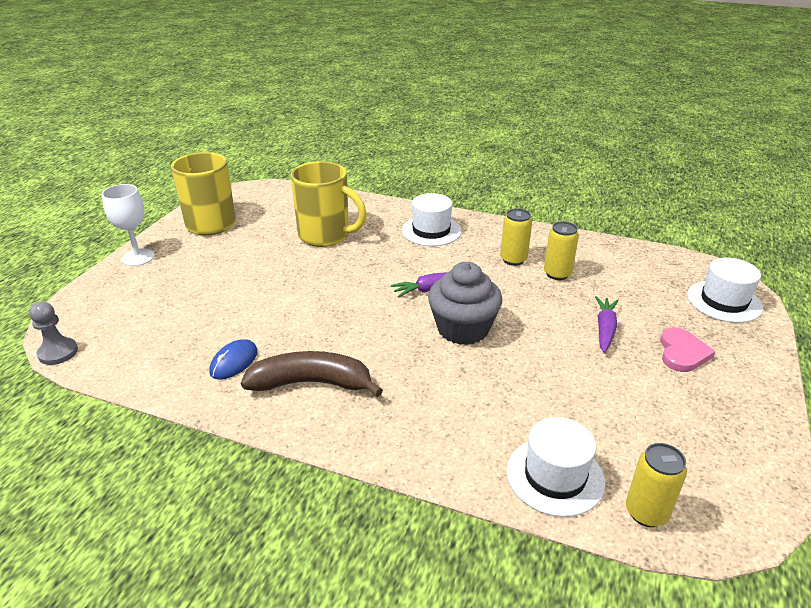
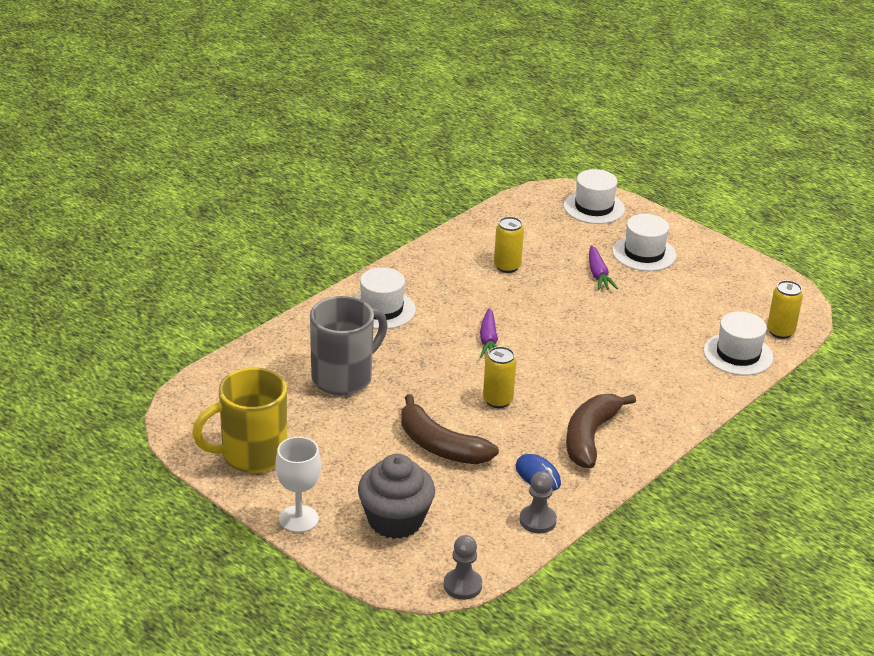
camera: 70 degrees left, 0 degrees up
(161, 377) = (537, 520): none -> grey pawn
(256, 298) = (440, 446): none -> brown banana
(326, 236) = (344, 377): yellow mug -> grey mug
(463, 329) = (559, 341): grey cupcake -> grey cupcake (395, 520)
(513, 259) = (468, 280): yellow can -> yellow can (497, 400)
(605, 329) = (598, 274): purple carrot -> purple carrot turned 135 degrees counterclockwise
(682, 352) = (644, 253): pink heart -> white hat

